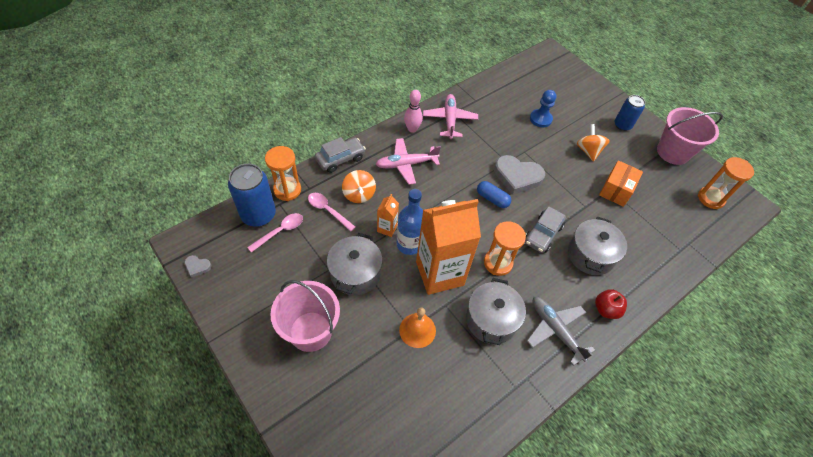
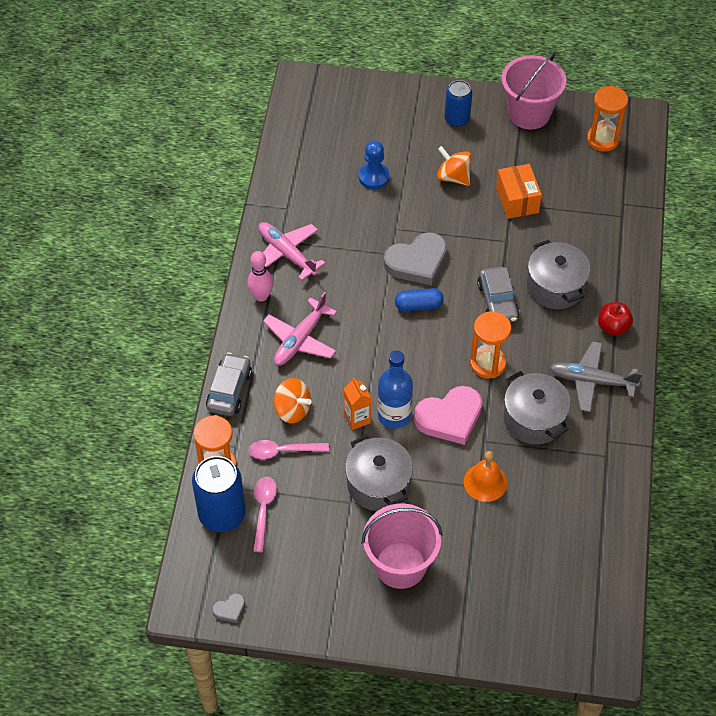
camera: 40 degrees left, 0 degrees up
(439, 273) = (449, 418): orange carton -> pink heart

